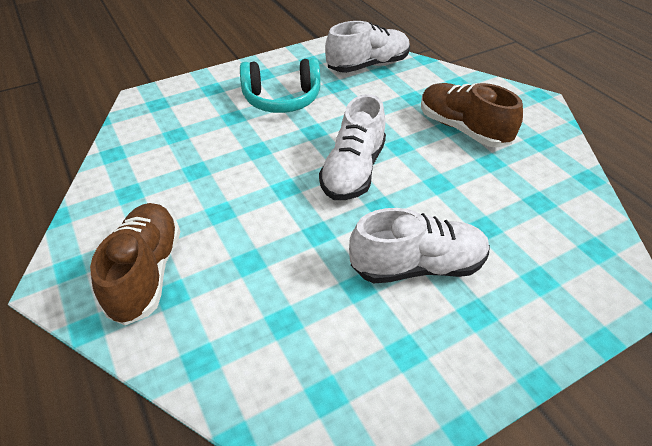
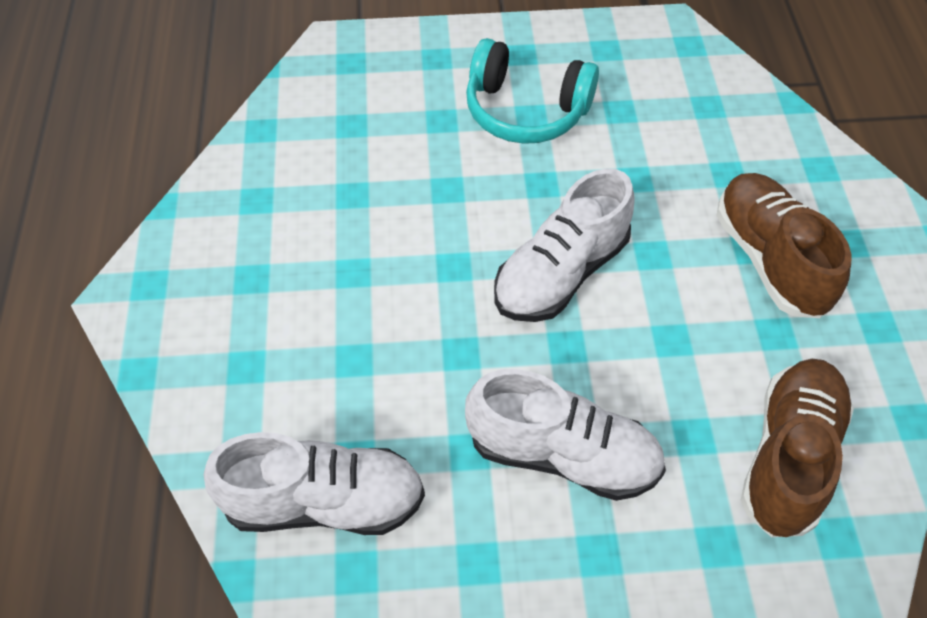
camera: 25 degrees right, 10 degrees up
(146, 273) = (230, 326): brown shoe -> brown shoe (789, 457)
(368, 66) = (691, 88): white shoe -> white shoe (324, 502)

